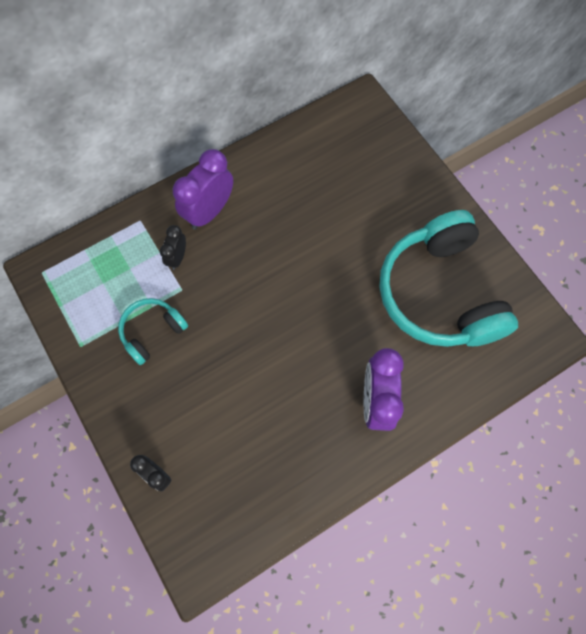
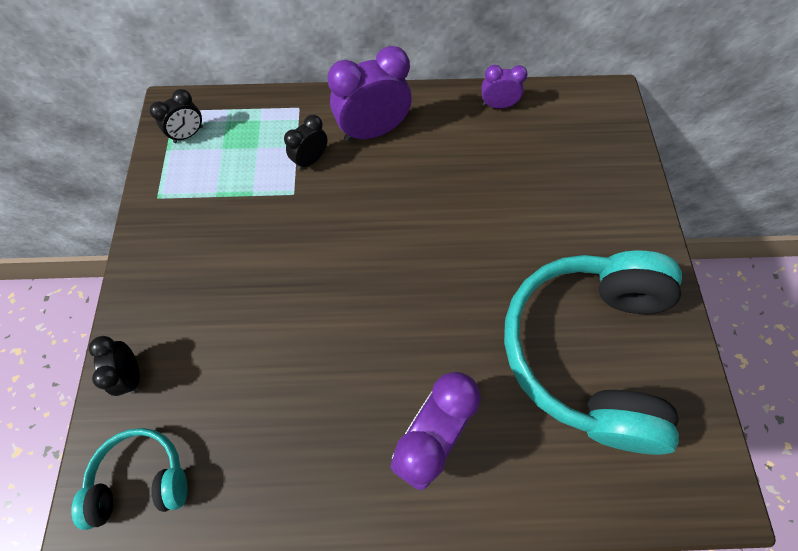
camera: 30 degrees right, 5 degrees down
(68, 286) = (188, 134): none -> black clock
(152, 331) = (235, 220): turquoise headphones -> turquoise headphones (141, 479)
(288, 145) = (498, 105): none -> purple clock

